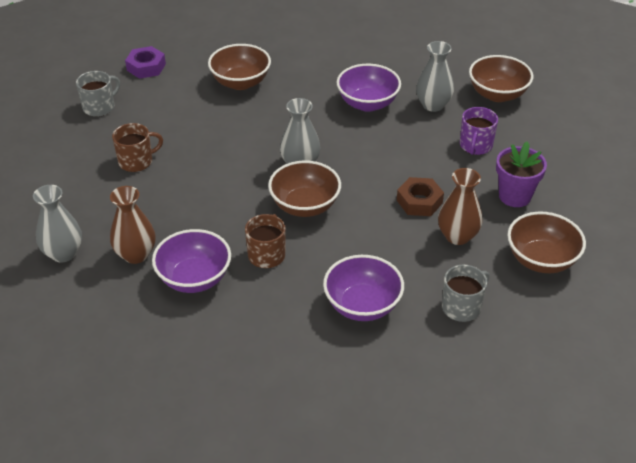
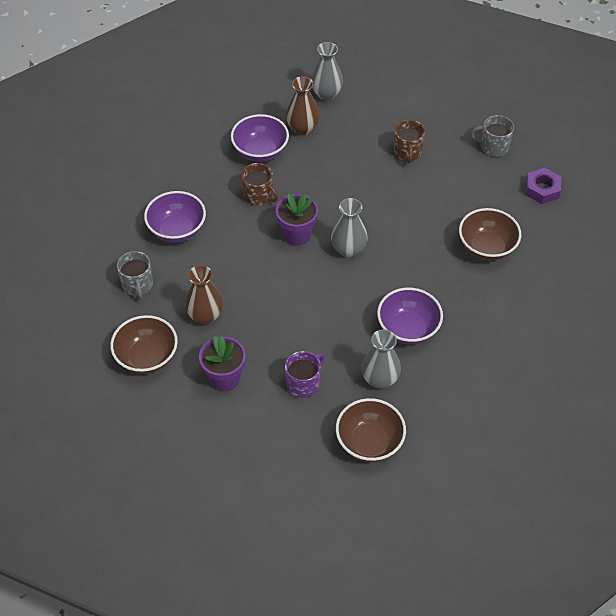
camera: 115 degrees right, 10 degrees up
(99, 107) = (493, 147): grey mug -> grey mug turned 120 degrees clockwise
(305, 206) = (297, 235): brown bowl -> purple flower pot
(419, 201) = (258, 309): brown nut -> none
(475, 146) = (303, 383): purple mug -> purple mug turned 90 degrees clockwise

